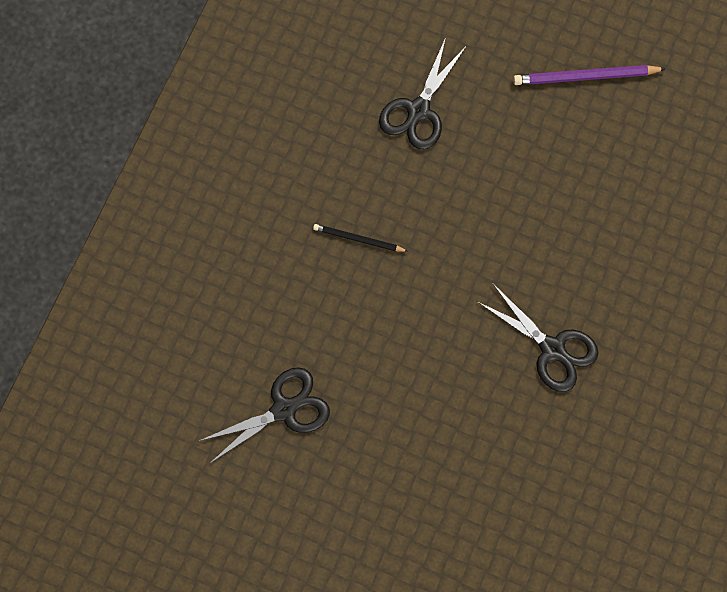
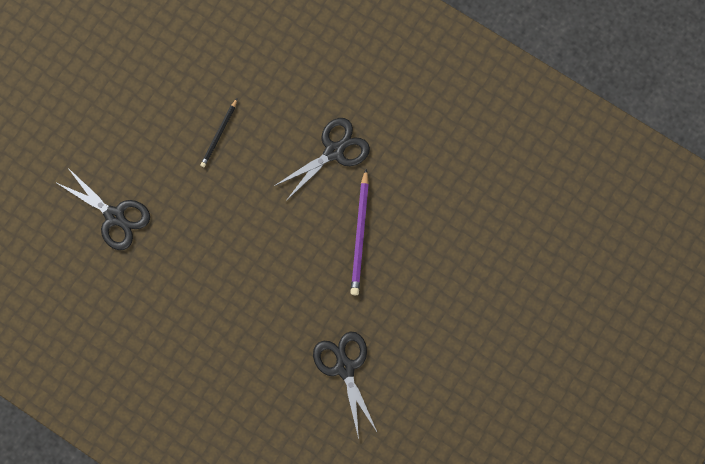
camera: 80 degrees left, 5 degrees up
(358, 239) = (215, 284): black pencil -> black pencil (219, 134)
(586, 77) = (115, 78): purple pencil -> purple pencil (360, 234)

